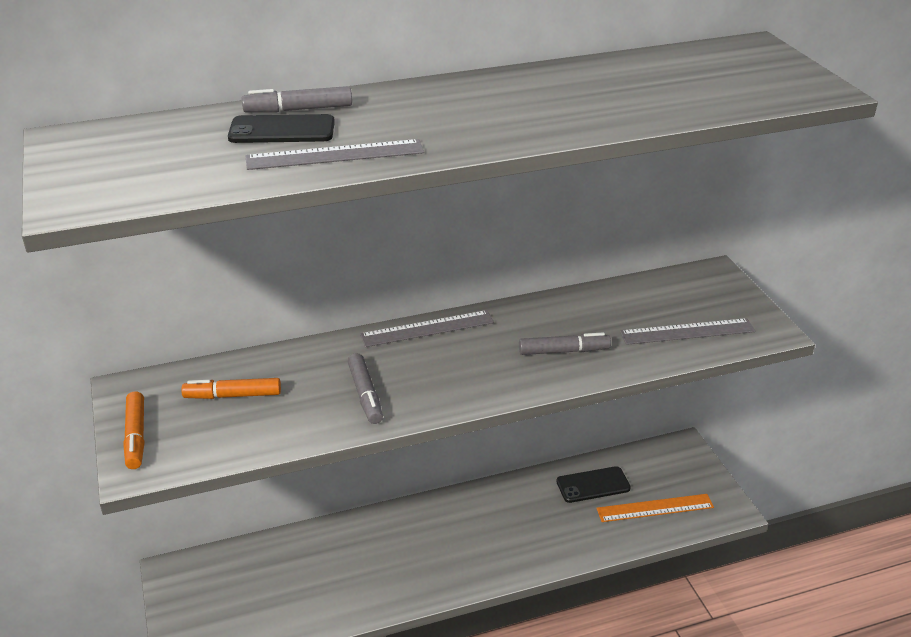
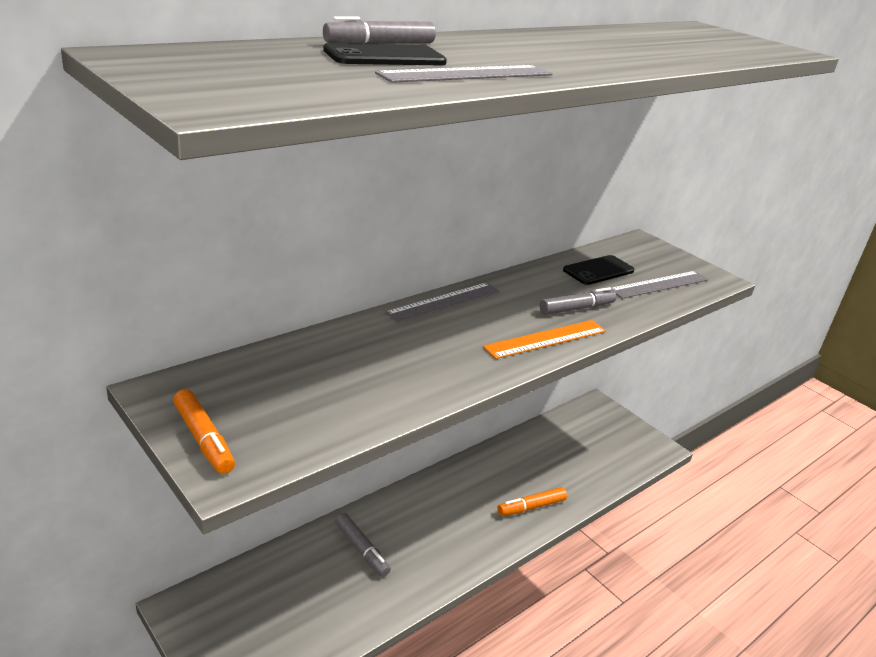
camera: 25 degrees left, 5 degrees down
(233, 395) = (290, 383): orange marker -> orange marker (531, 507)
(365, 395) = (429, 365): grey marker -> grey marker (361, 549)
(593, 485) = (546, 446): black phone -> black phone (598, 270)
(655, 508) = (605, 457): orange ruler -> orange ruler (546, 339)

